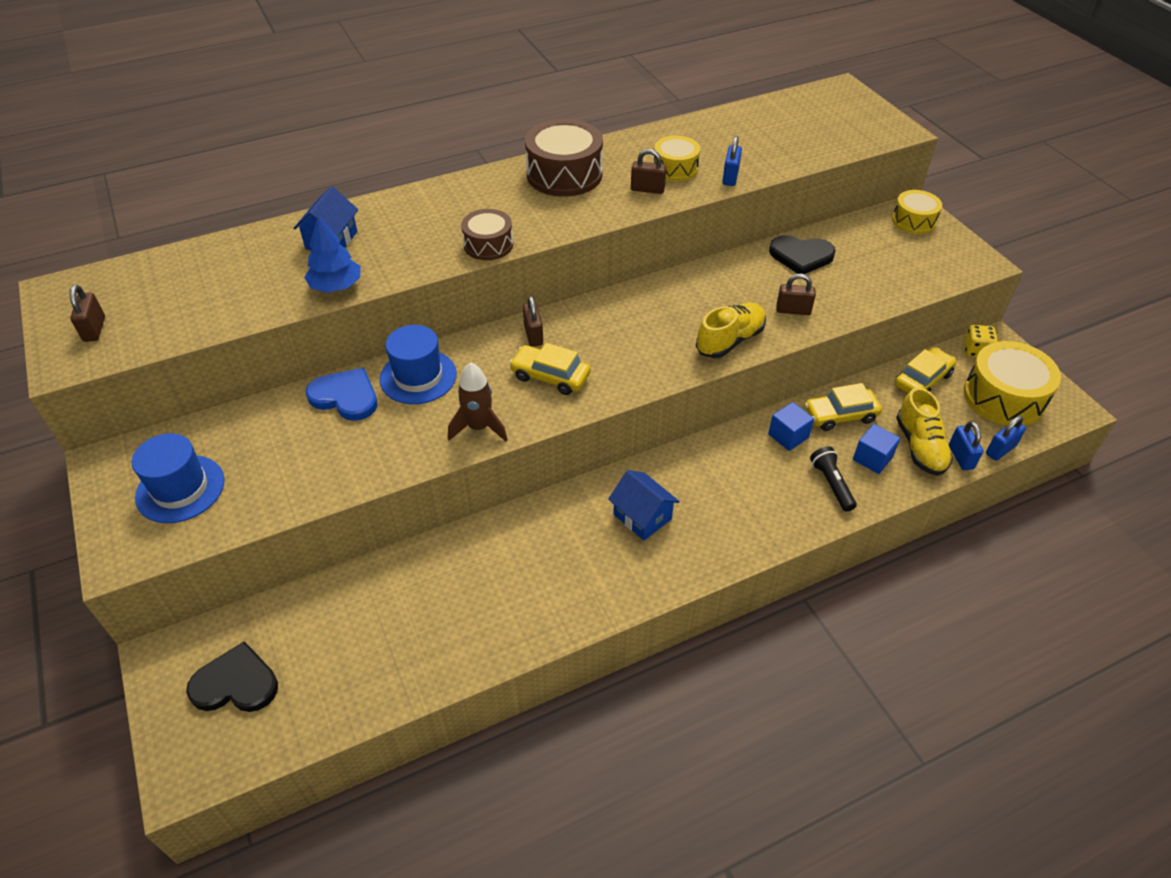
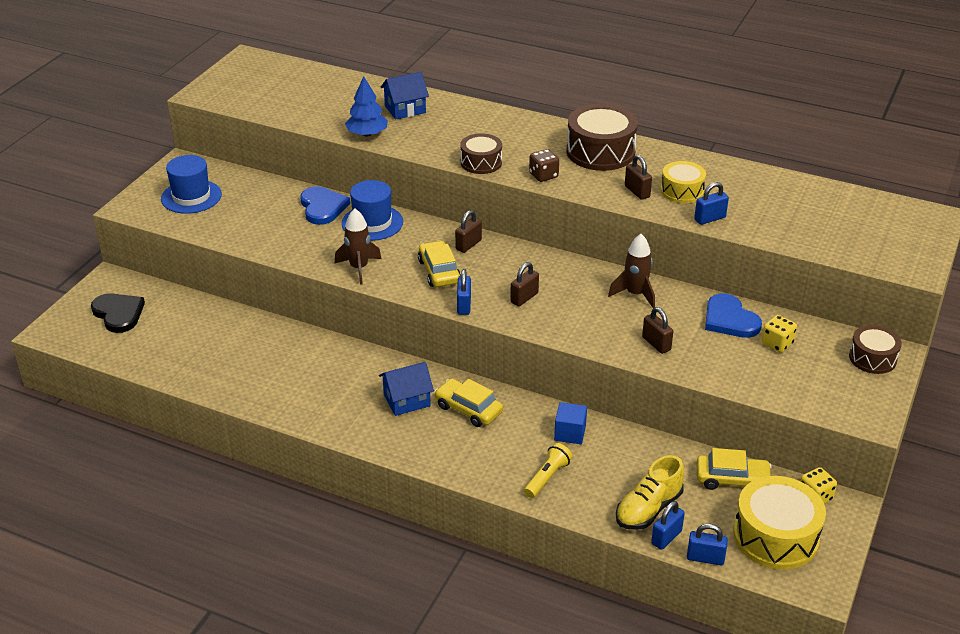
camera: 50 degrees right, 10 degrees down
(94, 329) = (234, 86): brown padlock -> brown padlock (524, 298)
(558, 222) = (543, 175): none -> brown dice
(620, 390) = (464, 305): none -> blue padlock
(642, 516) = (406, 400): blue house -> blue house turned 60 degrees clockwise
(716, 283) = (635, 294): none -> brown rocket
(730, 340) = (579, 329): yellow shoe -> none
(801, 256) = (729, 319): black heart -> blue heart
(831, 484) = (547, 477): black flashlight -> yellow flashlight
(840, 415) = (628, 451): yellow car -> yellow car (468, 409)
(854, 252) = (777, 343): none -> yellow dice
(872, 458) = (602, 488): blue cube -> none
(913, 221) = (872, 358): yellow drum -> brown drum

